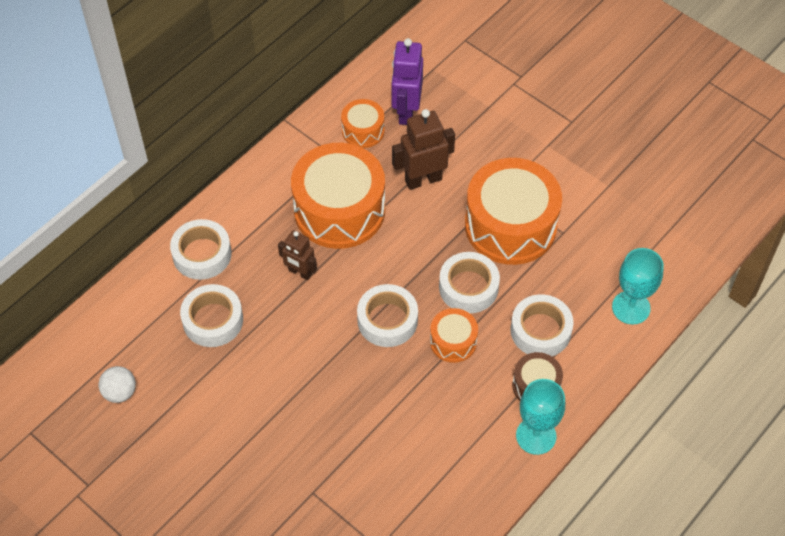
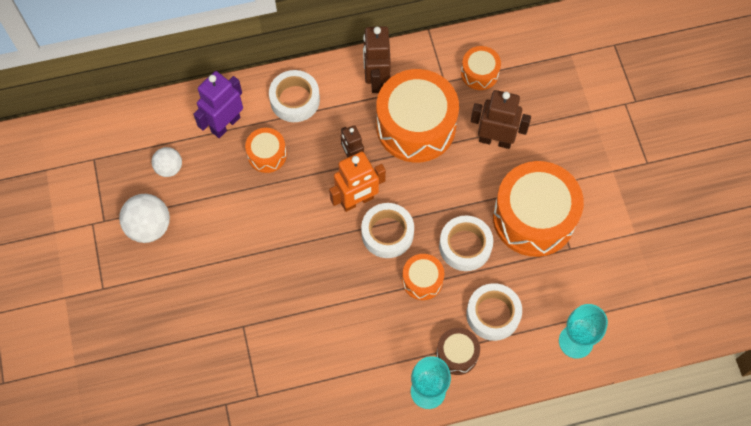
camera: 35 degrees right, 10 degrees up
(142, 460) = (149, 227): none -> white ball
(213, 320) = (267, 154): white tape -> orange drum
(269, 191) = (376, 79): none -> brown robot
(335, 309) = (357, 200): none -> orange robot
(406, 111) = (523, 77): purple robot -> purple robot (225, 124)

